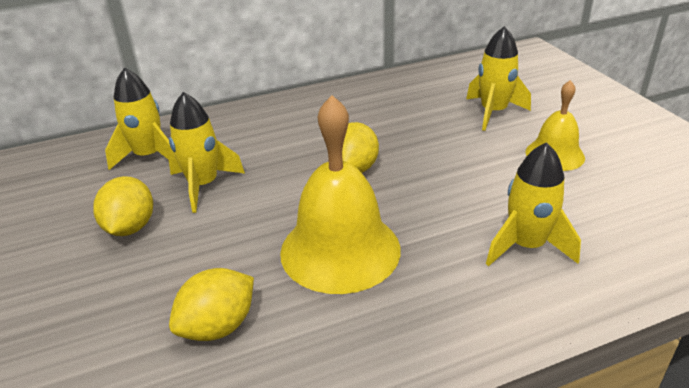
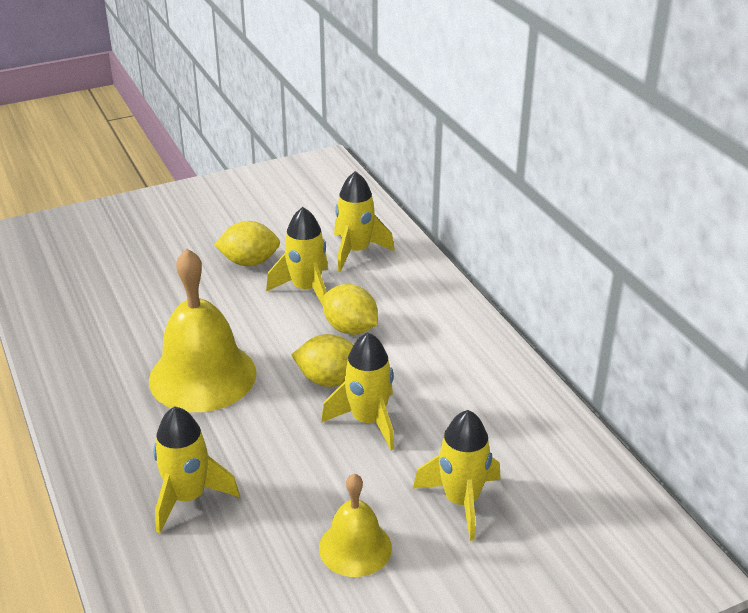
camera: 85 degrees right, 0 degrees up
(218, 326) = (128, 321): yellow lemon -> yellow lemon (350, 328)
(409, 149) = (368, 421): none -> yellow rocket

